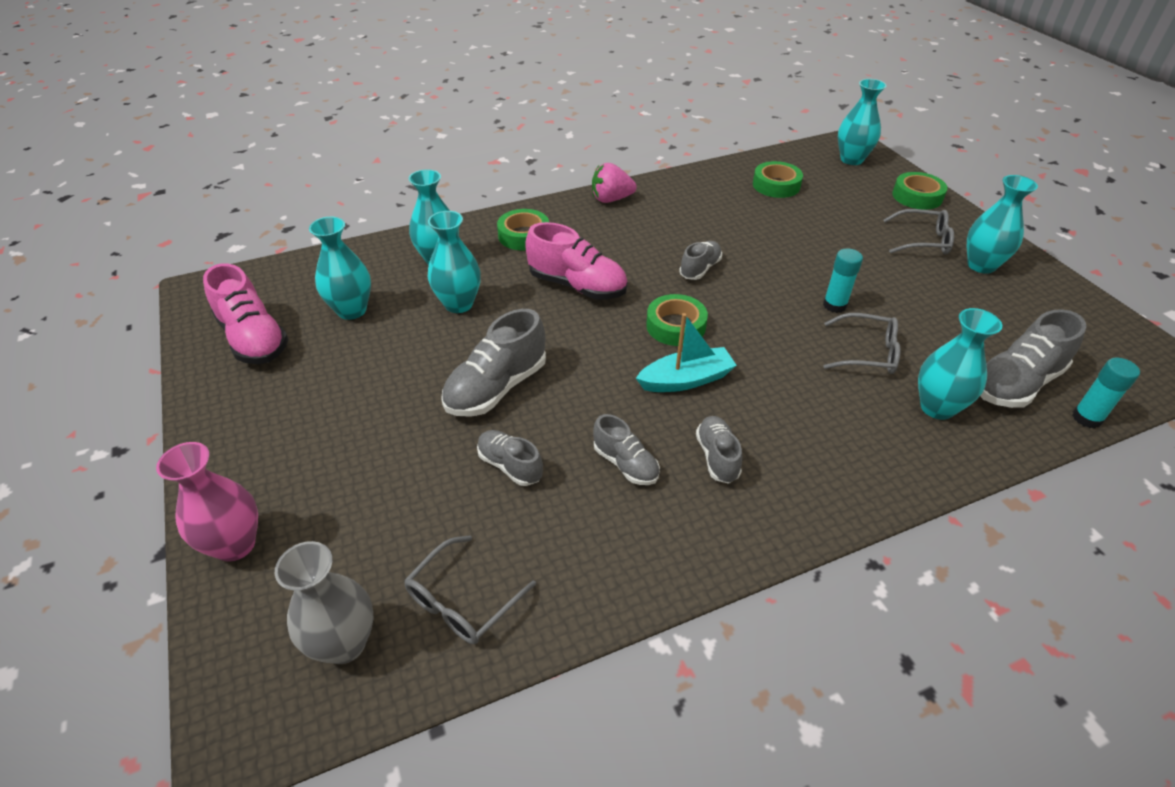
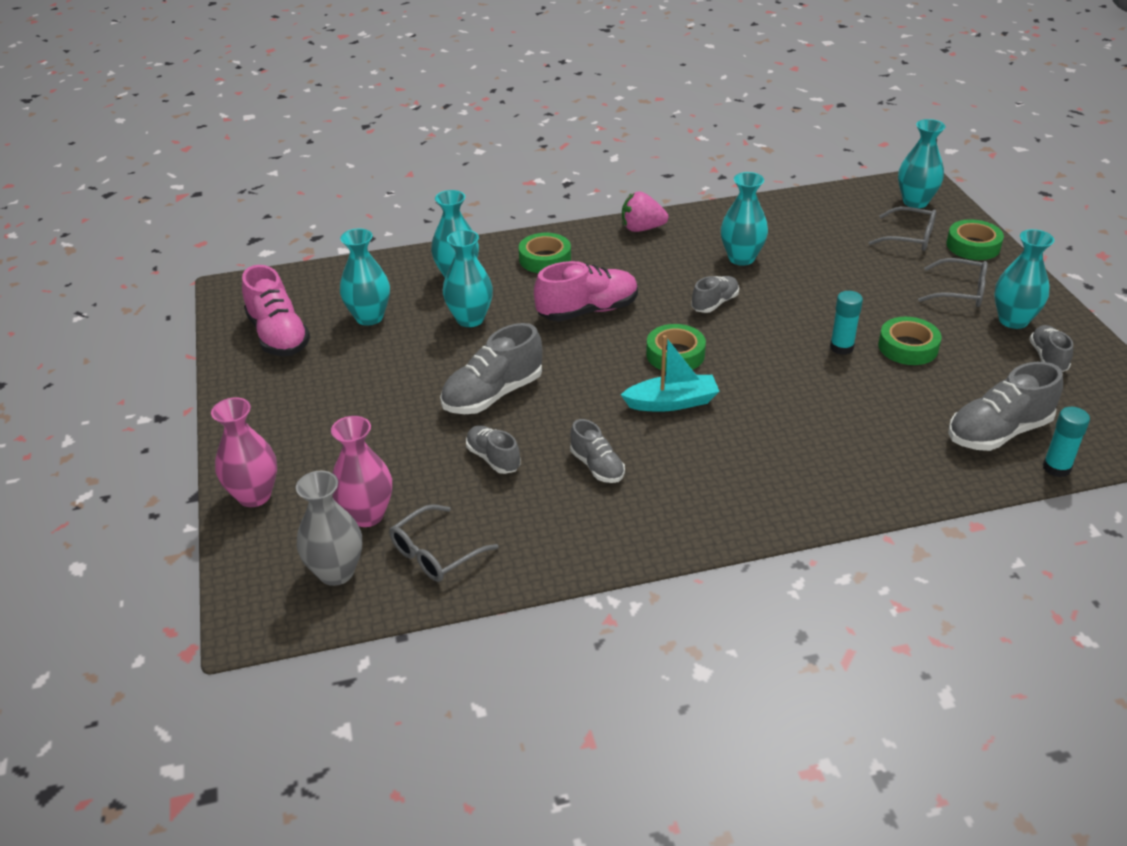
camera: 10 degrees right, 5 degrees down
(374, 556) = (367, 515): none -> pink vase
(577, 286) = (588, 311): pink shoe -> pink shoe turned 60 degrees counterclockwise
(717, 457) = (682, 468): grey shoe -> grey shoe (1047, 358)
(776, 185) = (821, 224): green tape -> green tape (908, 347)
(867, 353) = (858, 393): grey glasses -> grey glasses (909, 237)
(937, 407) = (909, 446): turquoise vase -> turquoise vase (741, 258)

